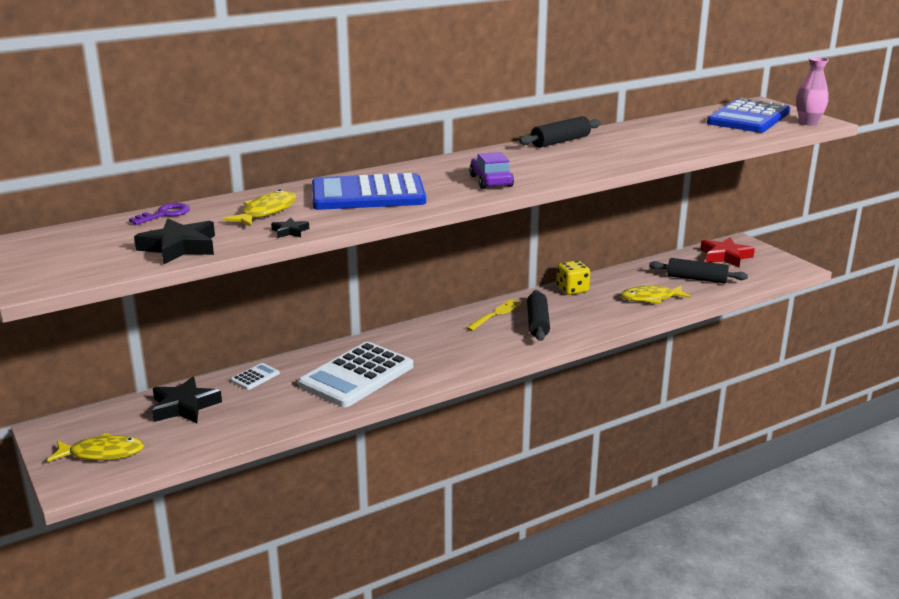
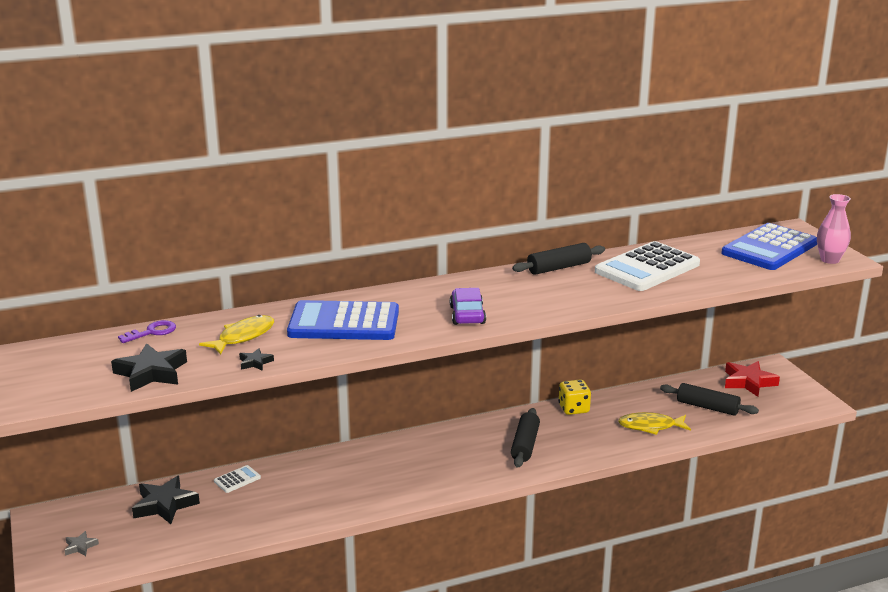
camera: 10 degrees right, 0 degrees up
(102, 453) = (80, 546): yellow fish -> grey star
(357, 376) = (331, 488): white calculator -> white calculator (647, 268)
(495, 314) = (487, 430): yellow fork -> none

